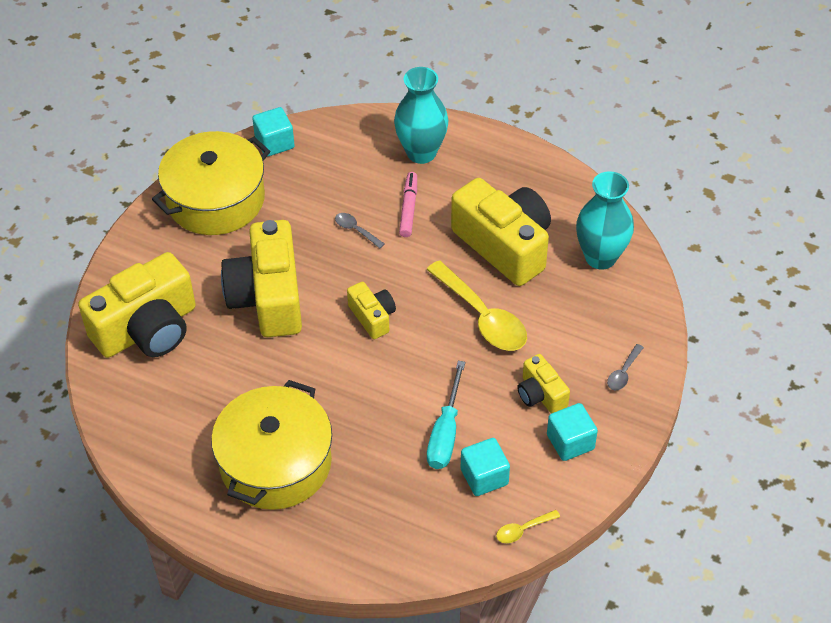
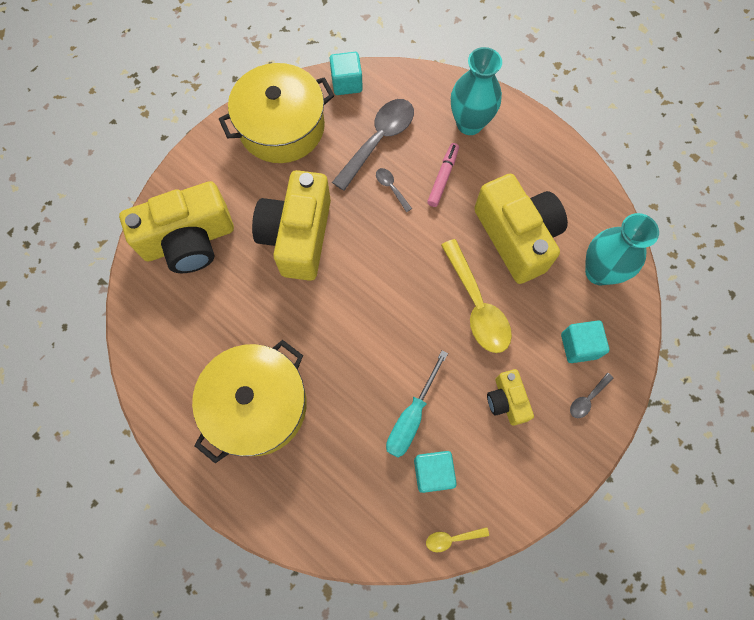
camera: 15 degrees right, 20 degrees up
(327, 189) = (378, 140): none -> grey spoon
(372, 317) = (381, 280): yellow camera -> none
(570, 442) = (519, 458): turquoise cube -> turquoise cube (579, 346)

